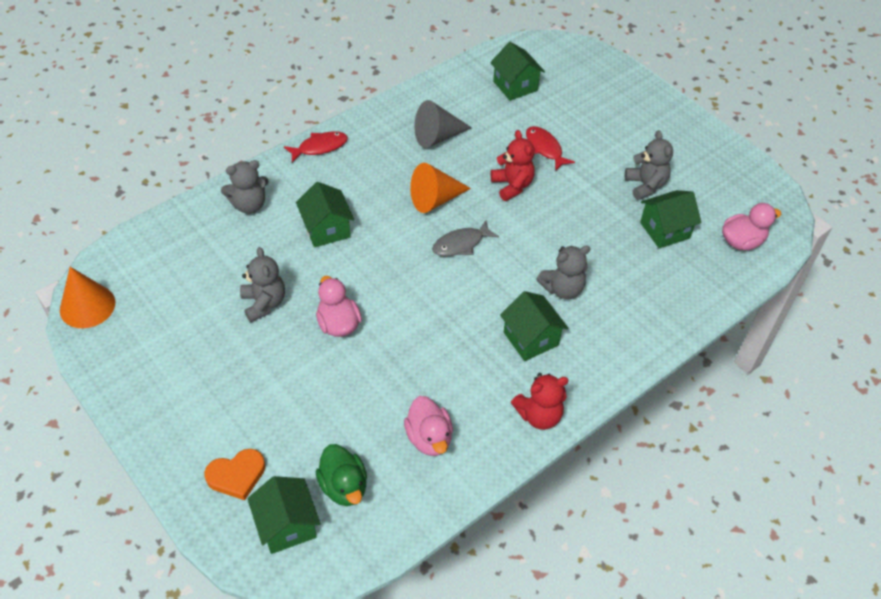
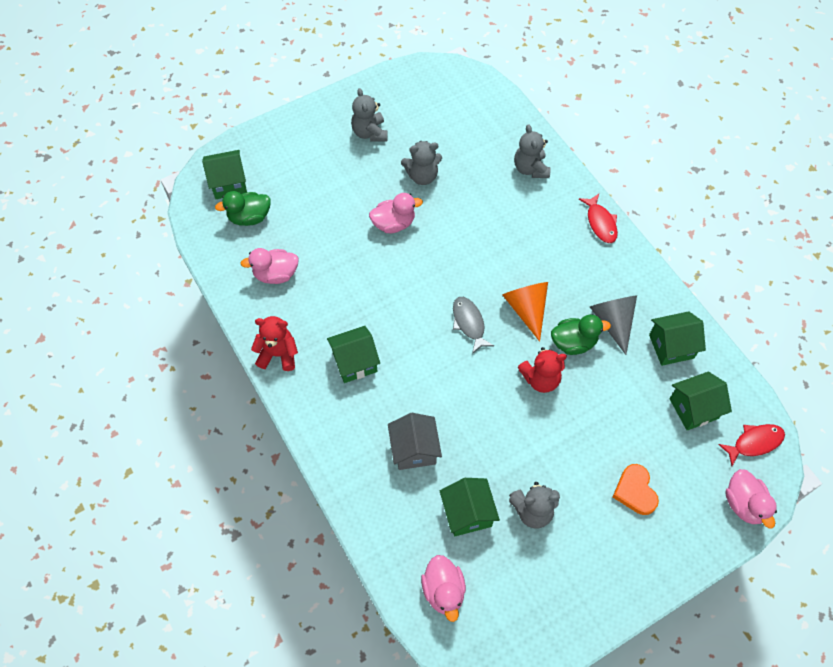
camera: 100 degrees right, 10 degrees up
(87, 306) = (435, 71): orange cone -> none
(237, 475) = (274, 157): orange heart -> orange heart (635, 491)
(326, 229) = (497, 222): green house -> green house (671, 346)
(466, 163) = (573, 343): none -> green duck
(539, 415) = (278, 354): red teddy bear -> red teddy bear turned 105 degrees clockwise
(545, 148) = (593, 420): red fish -> red fish (754, 443)
(562, 289) = (405, 399): grey teddy bear -> grey teddy bear (370, 133)
(593, 60) = (744, 504): none -> pink duck
(615, 276) = (414, 450): none -> grey house

